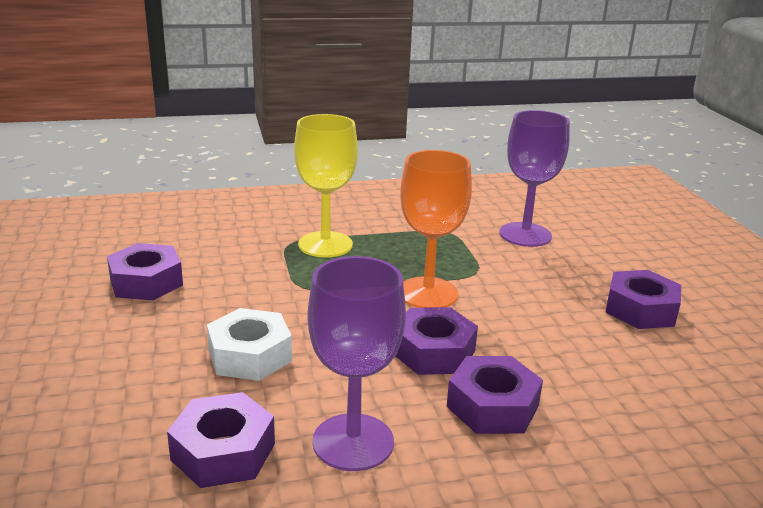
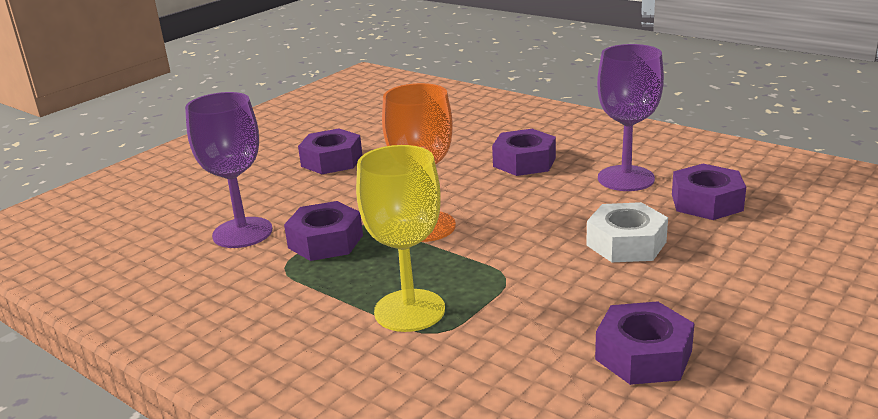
camera: 125 degrees left, 0 degrees up
(433, 352) = (501, 194): purple nut -> purple nut (325, 241)

